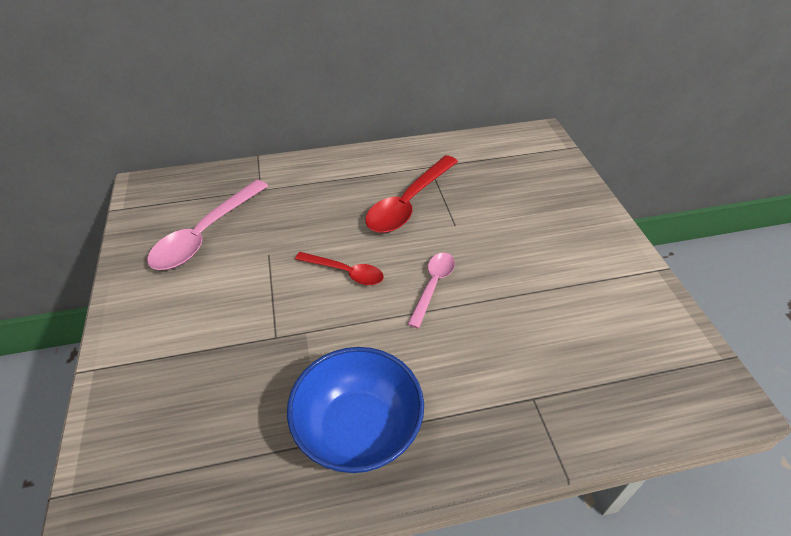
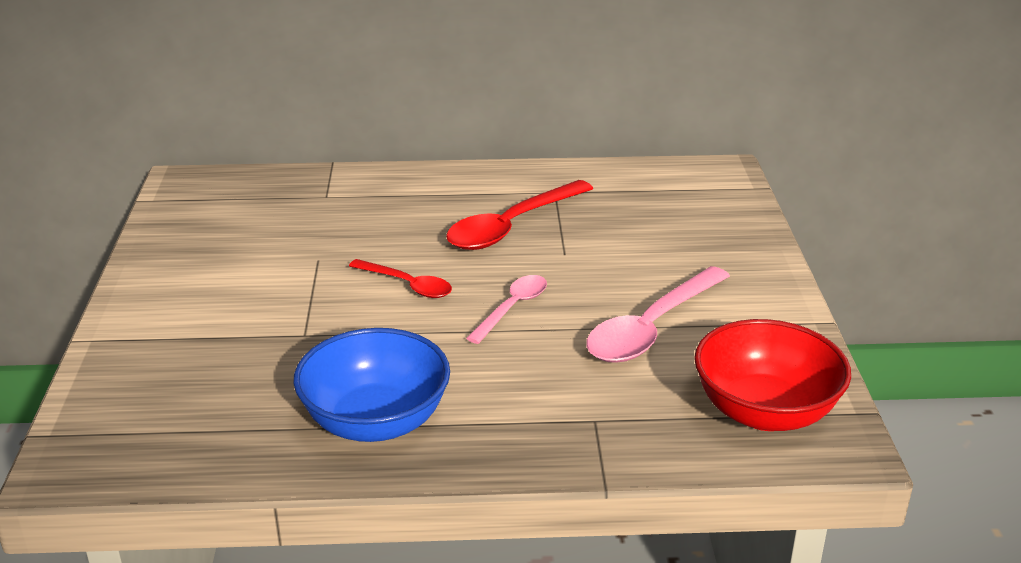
camera: 10 degrees right, 15 degrees down
(205, 234) = (246, 234): pink spoon -> pink spoon (651, 328)
(657, 368) = (765, 412): none -> red bowl

